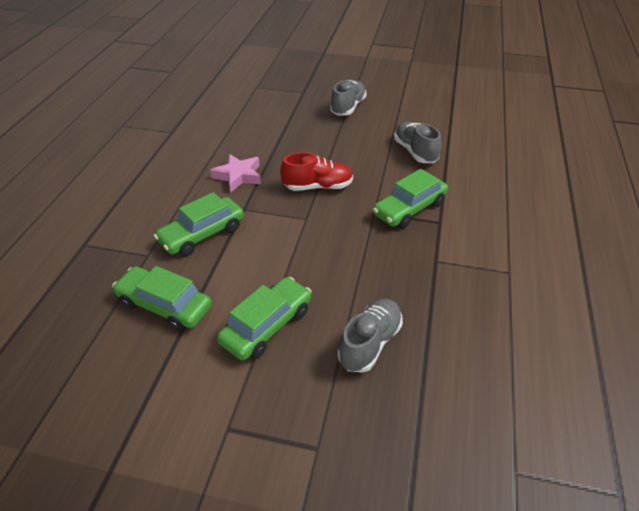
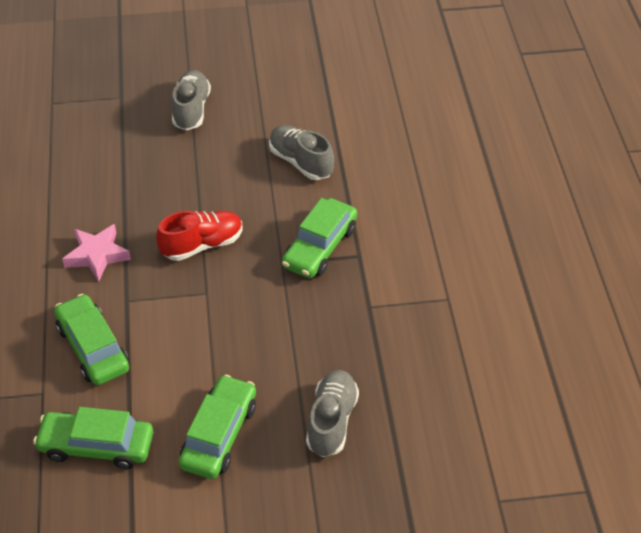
camera: 20 degrees left, 5 degrees up
(202, 234) = (93, 348): green car -> green car turned 120 degrees clockwise

